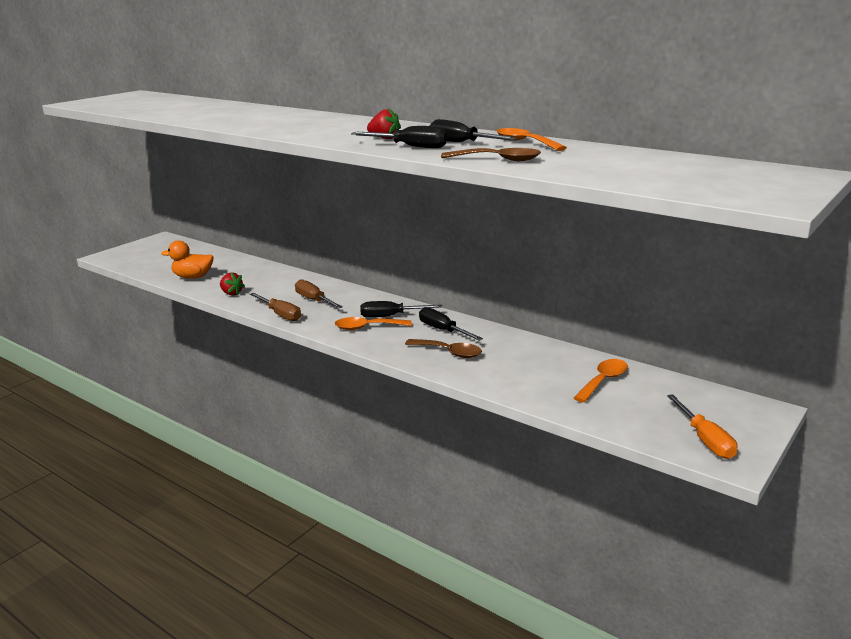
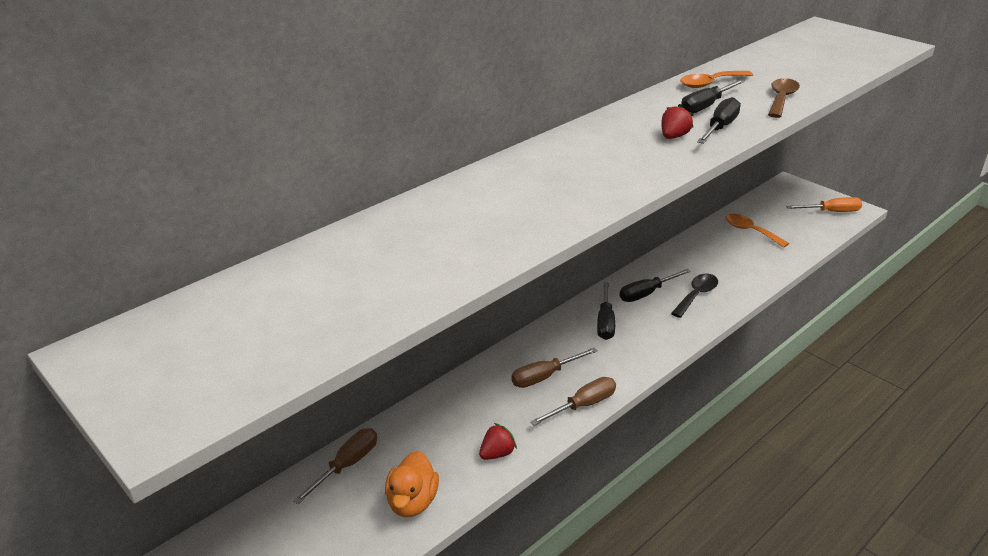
camera: 80 degrees left, 10 degrees up
(227, 259) = (347, 465): none -> brown screwdriver
(367, 327) = (632, 340): orange spoon -> none
(449, 352) = (696, 295): brown spoon -> black spoon

